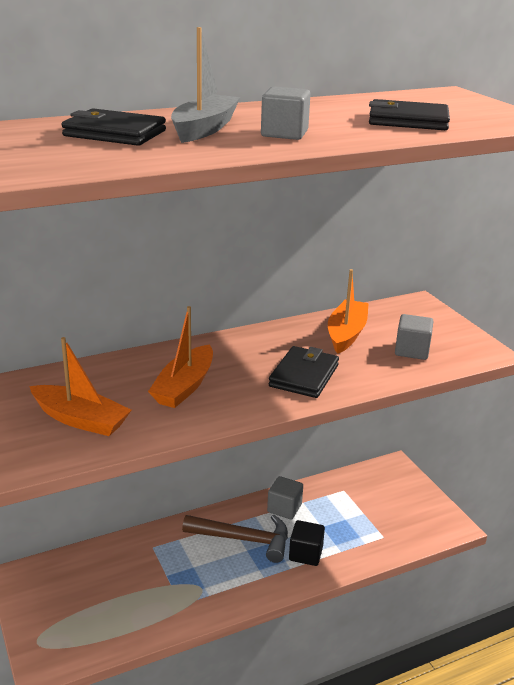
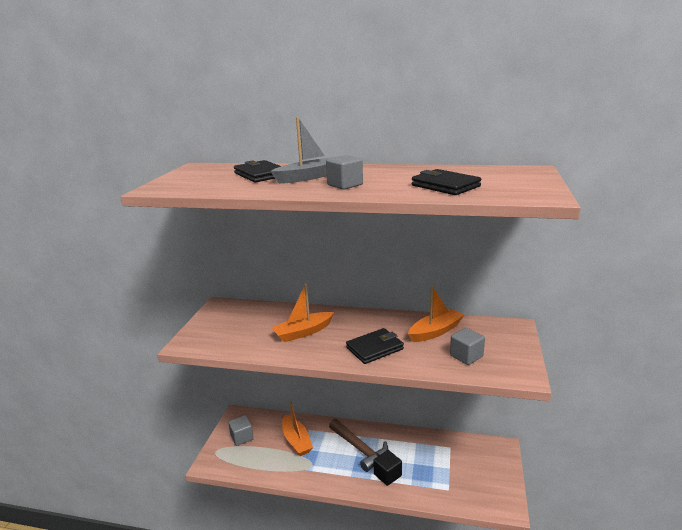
camera: 40 degrees right, 5 degrees down
(81, 419) = (236, 332): orange boat -> orange boat (296, 441)
(284, 508) = (401, 441): grey cube -> grey cube (242, 437)

